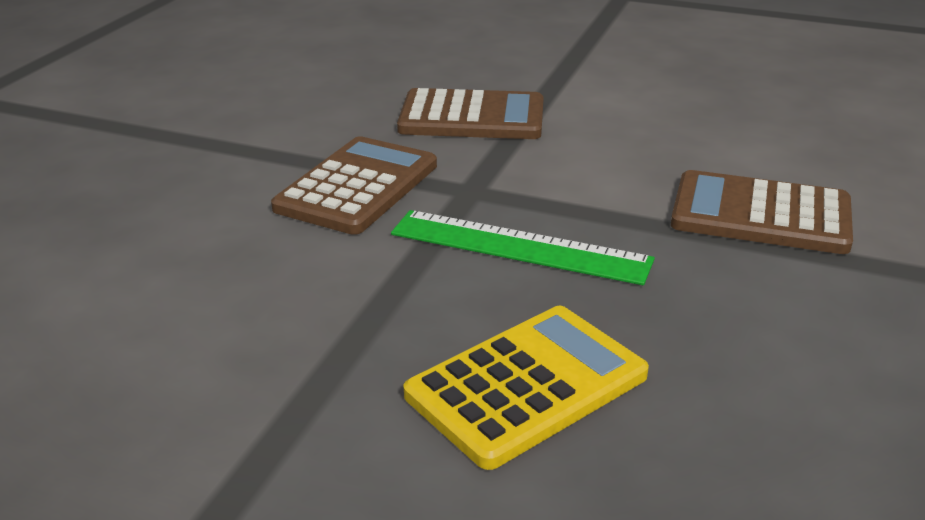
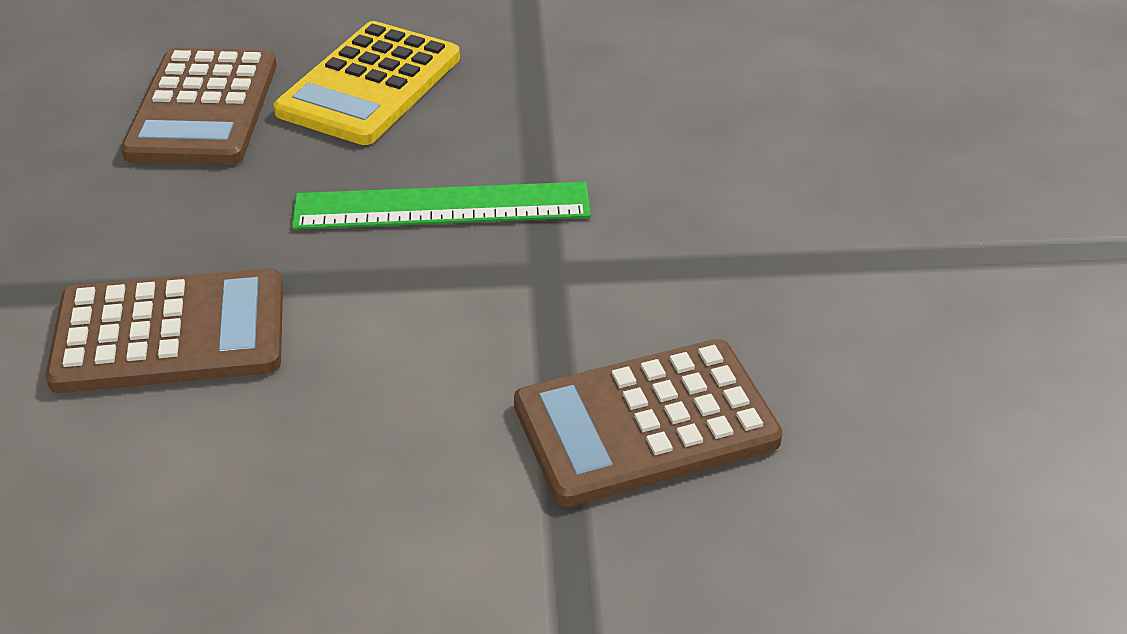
camera: 155 degrees right, 10 degrees up
(357, 187) = (682, 237): brown calculator -> brown calculator (203, 109)

